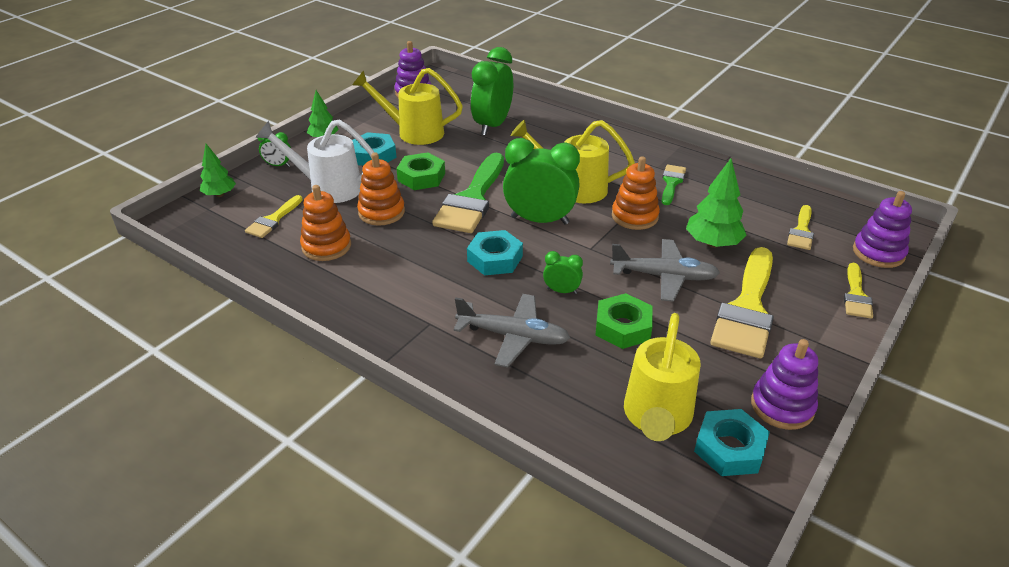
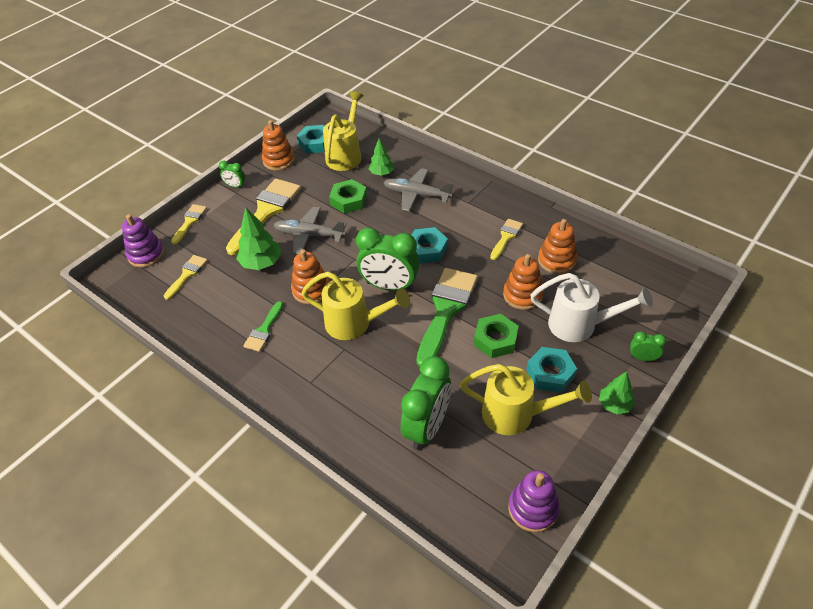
camera: 175 degrees left, 10 degrees up
(220, 194) = (676, 317): green tree -> green tree (382, 173)
(273, 220) = (611, 287): yellow brush -> yellow brush (506, 237)
(561, 291) = (382, 224): green clock -> green clock (235, 186)
(782, 406) = (279, 160): purple stacking toy -> orange stacking toy

